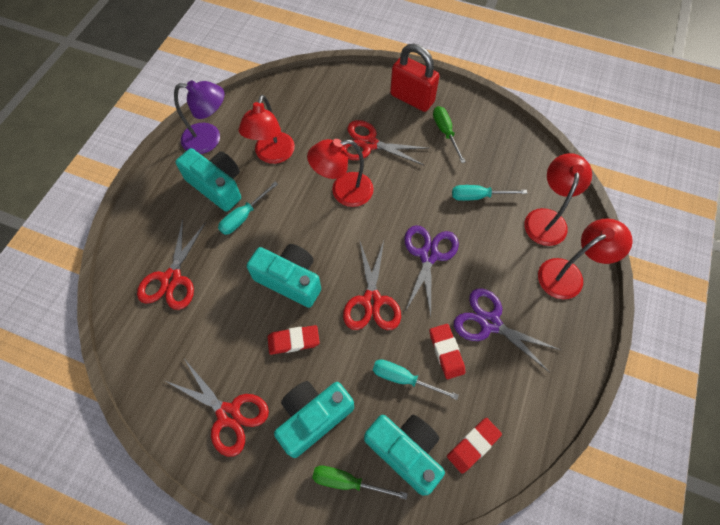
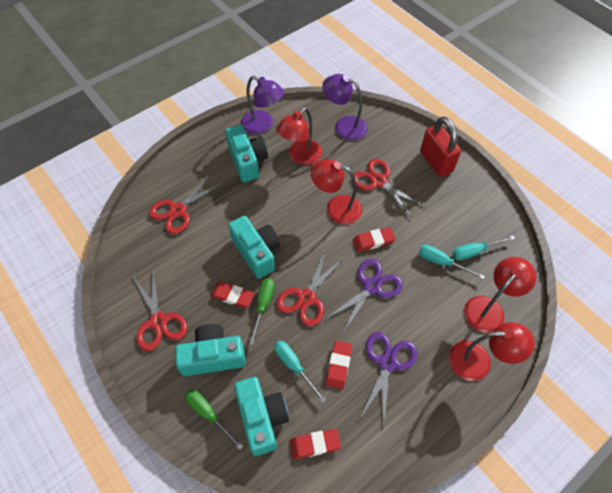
camera: 30 degrees right, 5 degrees down
(243, 216) = (252, 191): turquoise screwdriver -> turquoise screwdriver (474, 251)
(298, 101) = (344, 126): none -> purple lamp
(401, 207) = (373, 241): none -> red eraser
(445, 132) = (446, 200): green screwdriver -> green screwdriver (263, 305)
(490, 323) = (387, 363): purple scissors -> purple scissors turned 45 degrees clockwise

